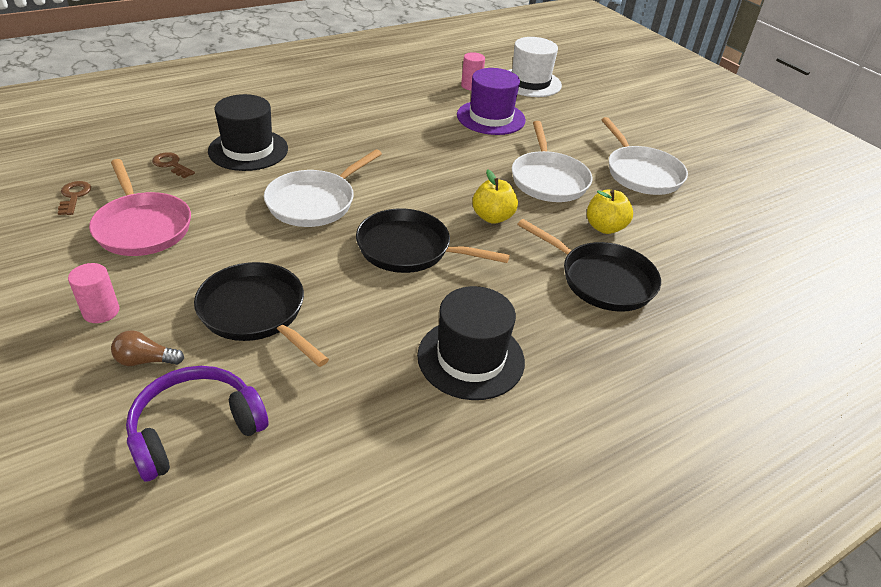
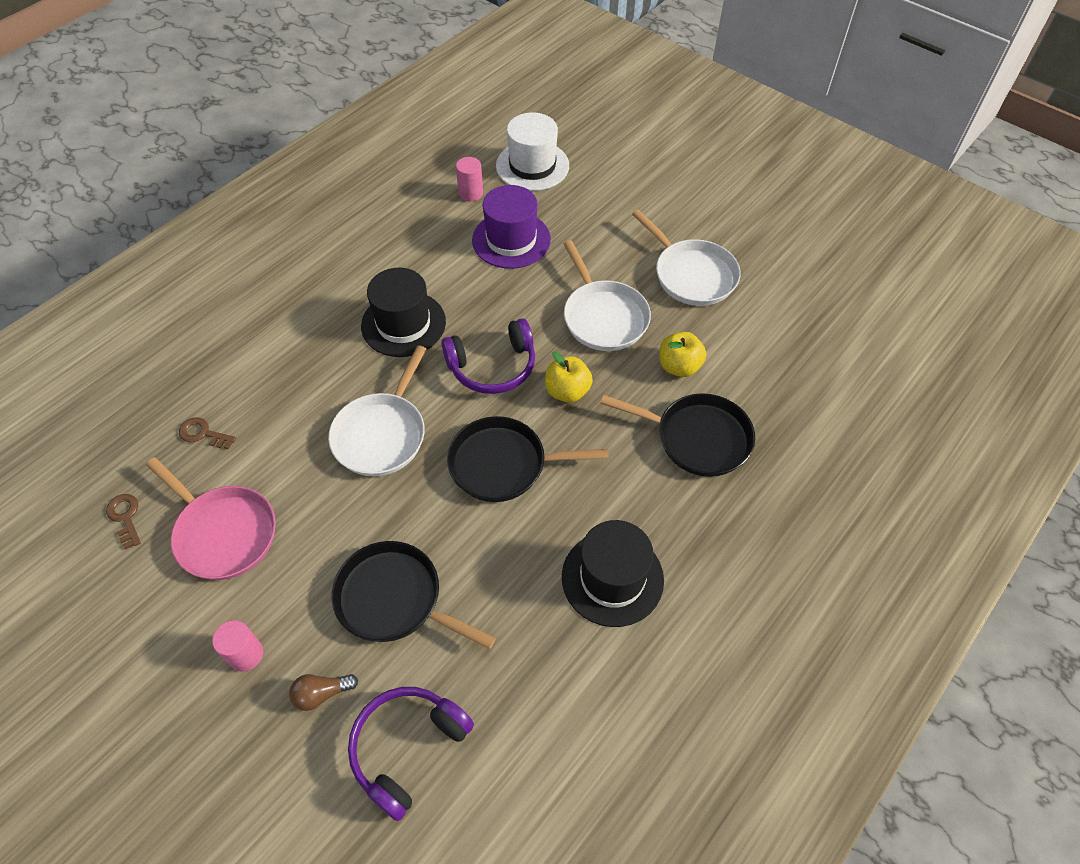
camera: 15 degrees left, 15 degrees up
(248, 150) = (274, 382): black hat -> black hat (403, 324)
(434, 186) = (493, 366): none -> purple headphones

